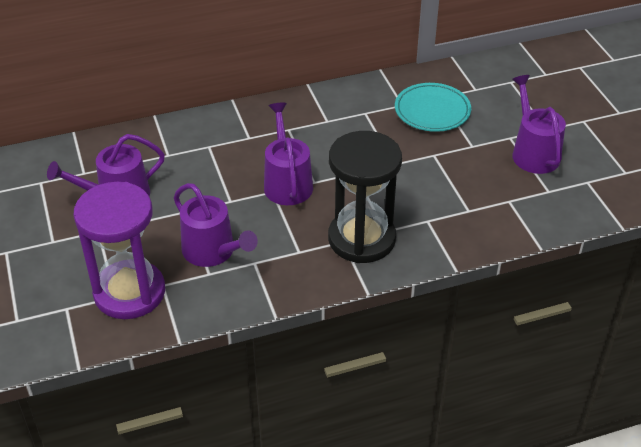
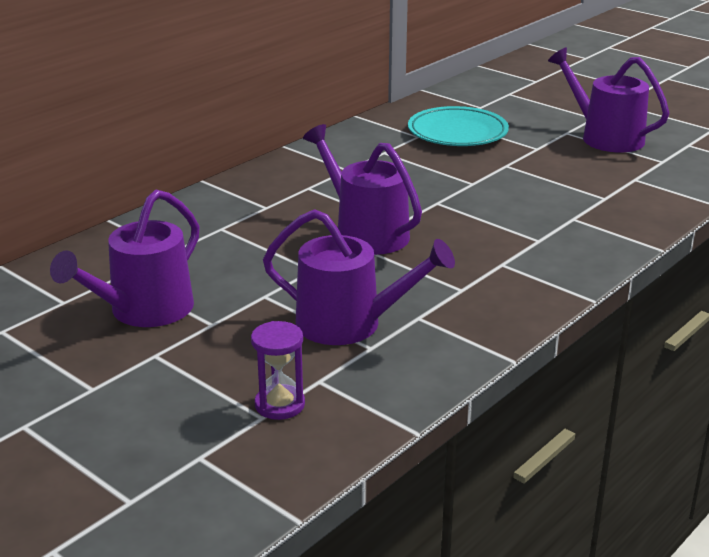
camera: 30 degrees left, 15 degrees down
(129, 292) = (279, 405): purple hourglass -> purple hourglass, size x0.41
(361, 239) = (521, 255): black hourglass -> none

